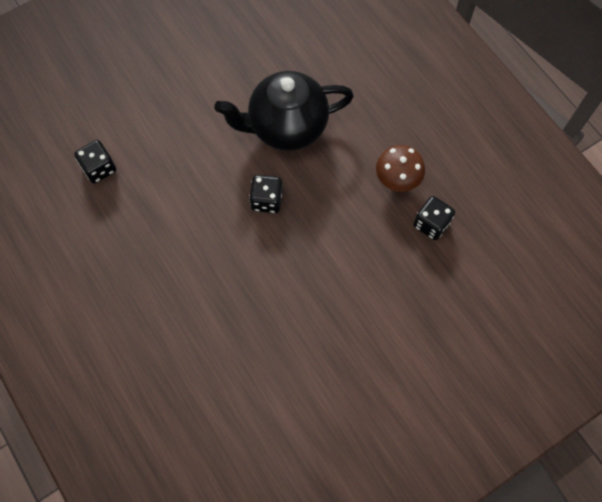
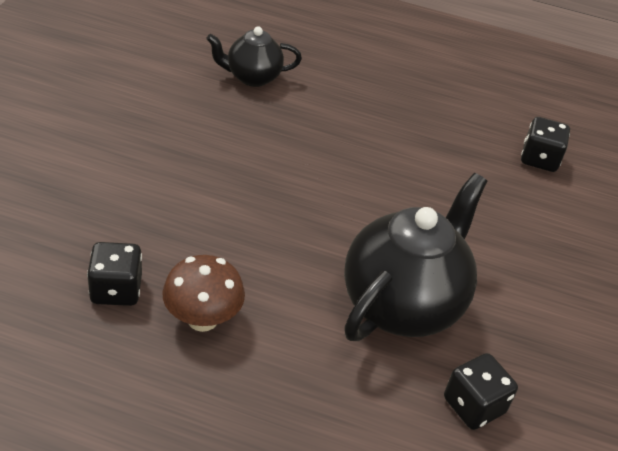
camera: 135 degrees right, 25 degrees down
(221, 359) = (252, 77): none -> black teapot
(266, 200) = (342, 215): black dice -> black dice (473, 405)

